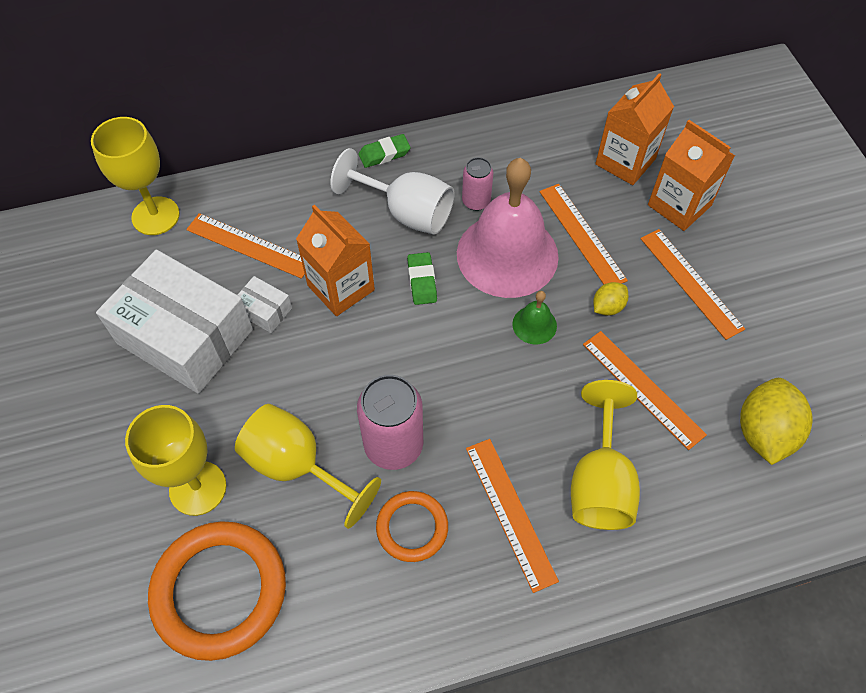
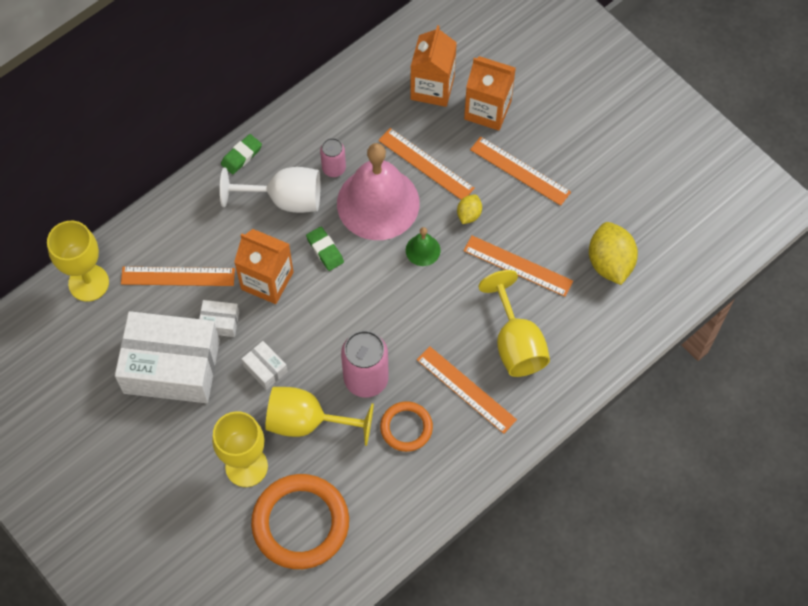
camera: 25 degrees left, 5 degrees up
(284, 383) = (265, 369): none -> white box

